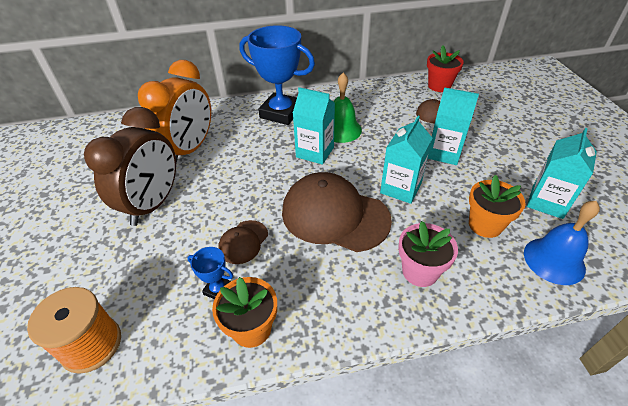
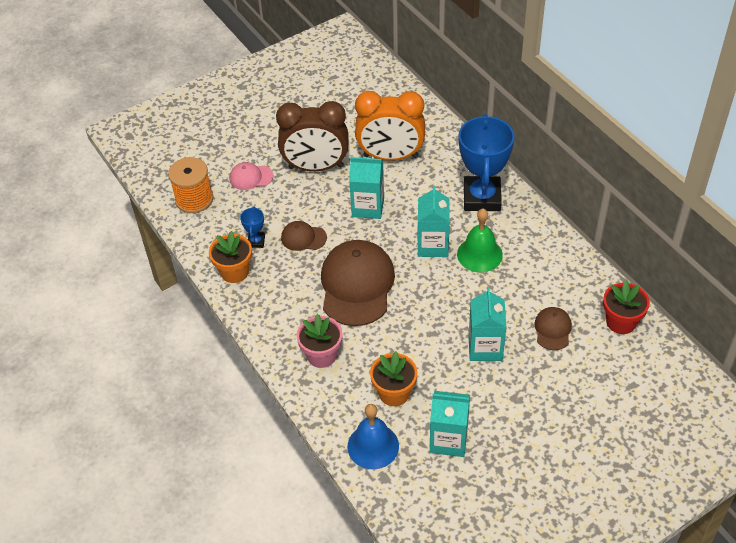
camera: 70 degrees right, 5 degrees up
(113, 267) = (251, 177): none -> pink cap
(400, 188) = (413, 323): turquoise carton -> turquoise carton (368, 207)

